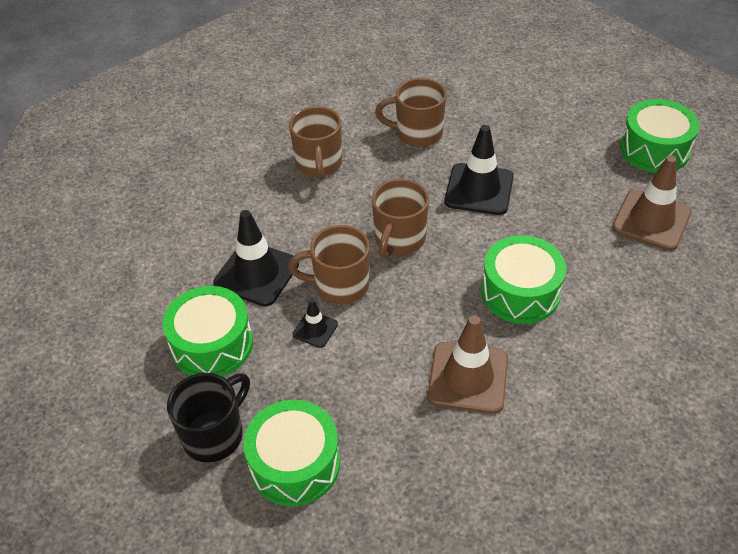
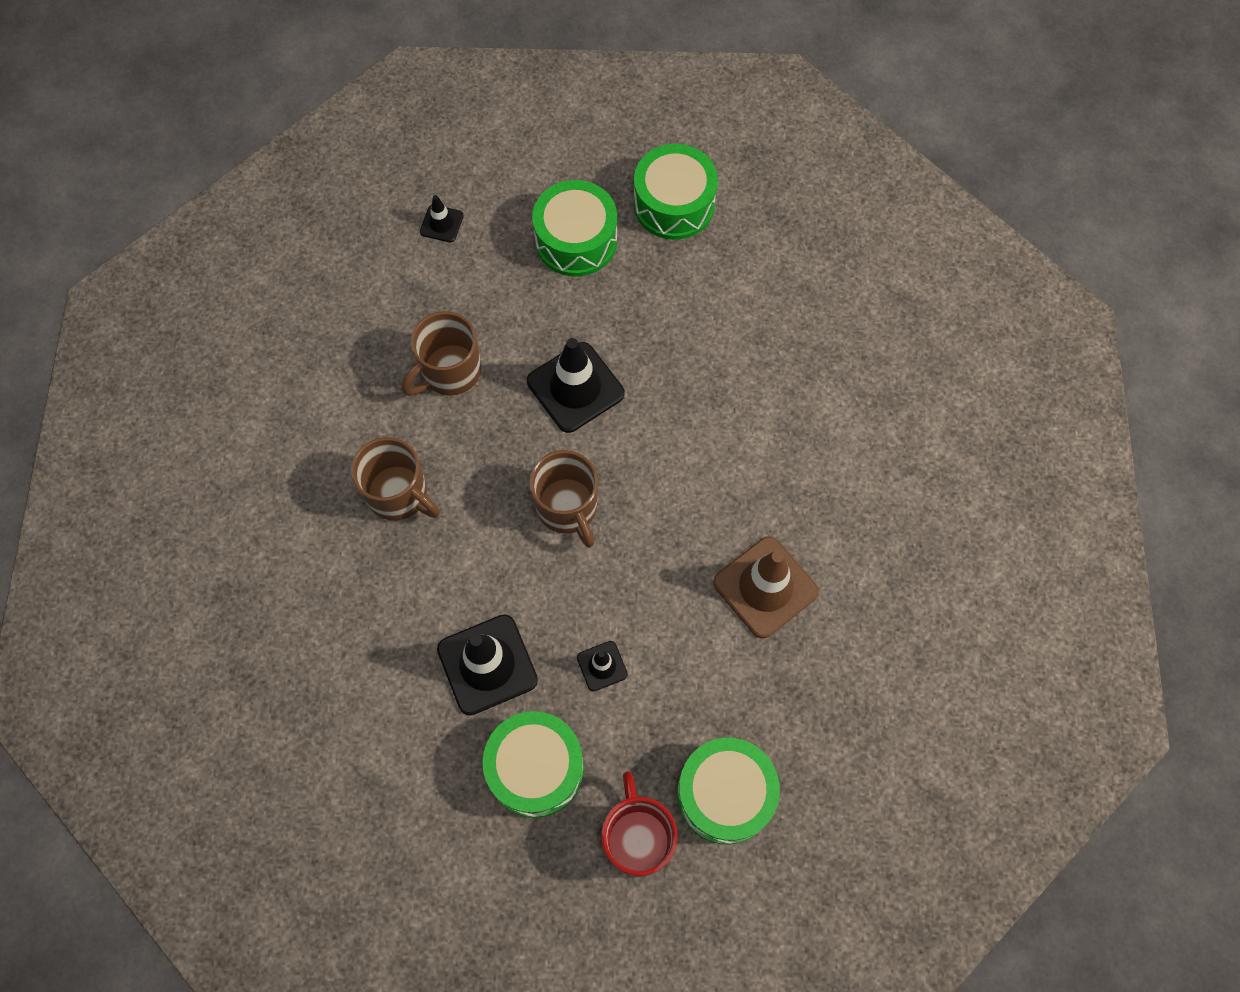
camera: 50 degrees left, 20 degrees up
(215, 434) = (637, 838): black mug -> red mug
(340, 285) = (572, 604): brown mug -> none
(498, 72) = (441, 224): none -> black traffic cone
(520, 292) = (720, 466): green drum -> green drum (576, 240)
(651, 220) = (745, 291): brown traffic cone -> none

